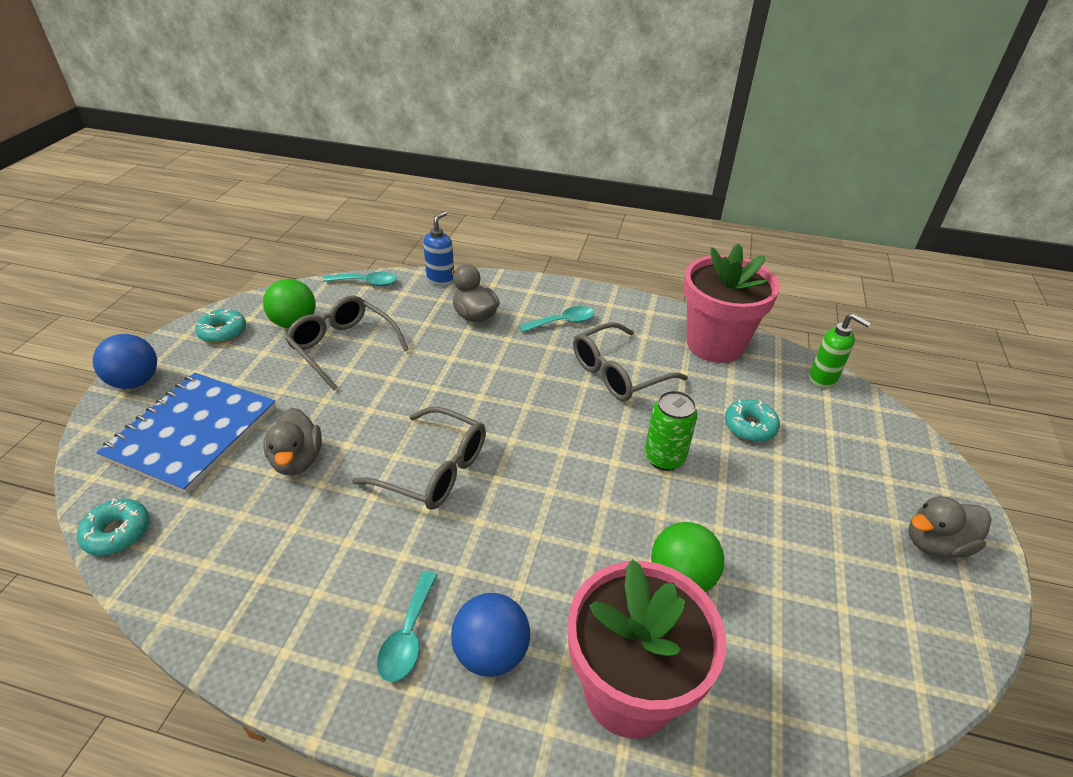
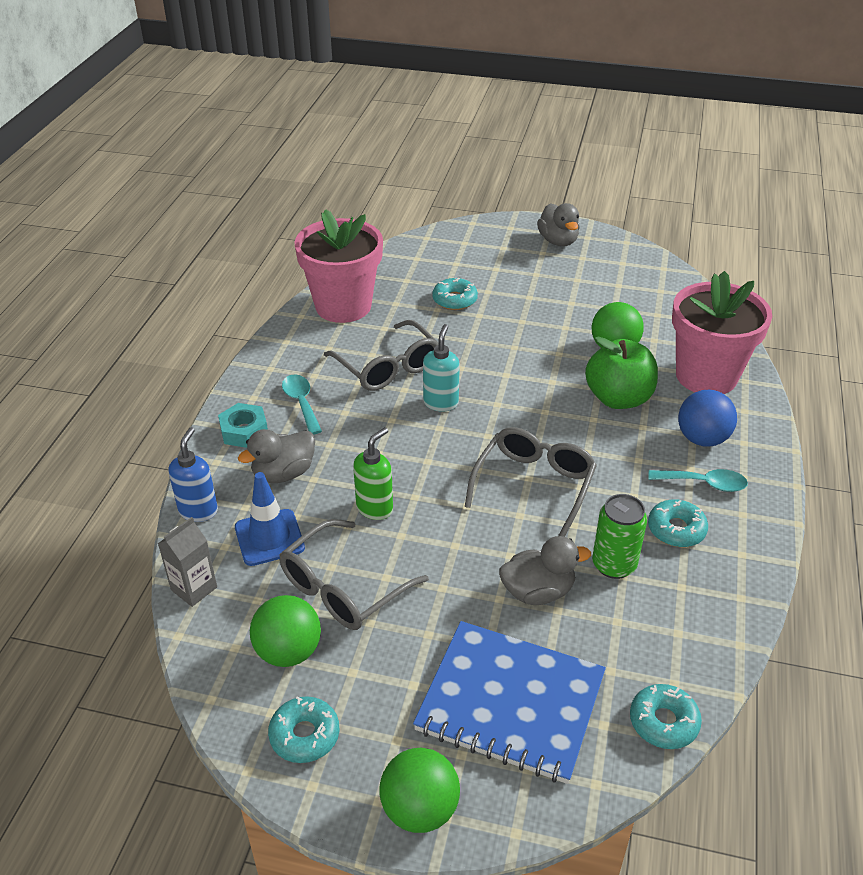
camera: 90 degrees left, 0 degrees up
(136, 382) = (420, 809): blue ball -> green ball
(341, 589) = (676, 529): none -> turquoise donut
(366, 282) = (194, 588): turquoise spoon -> grey carton
(405, 311) = (269, 537): none -> blue traffic cone
(441, 280) = (198, 511): blue soap dispenser -> blue soap dispenser turned 75 degrees clockwise
(527, 295) = (244, 431): none -> turquoise nut
(564, 408) = (441, 403): none -> turquoise soap dispenser
(574, 566) = (618, 398): none -> green apple
(664, 458) = (498, 347): green can -> green can (614, 565)
(823, 379) = (393, 256): green soap dispenser -> green soap dispenser (375, 508)

